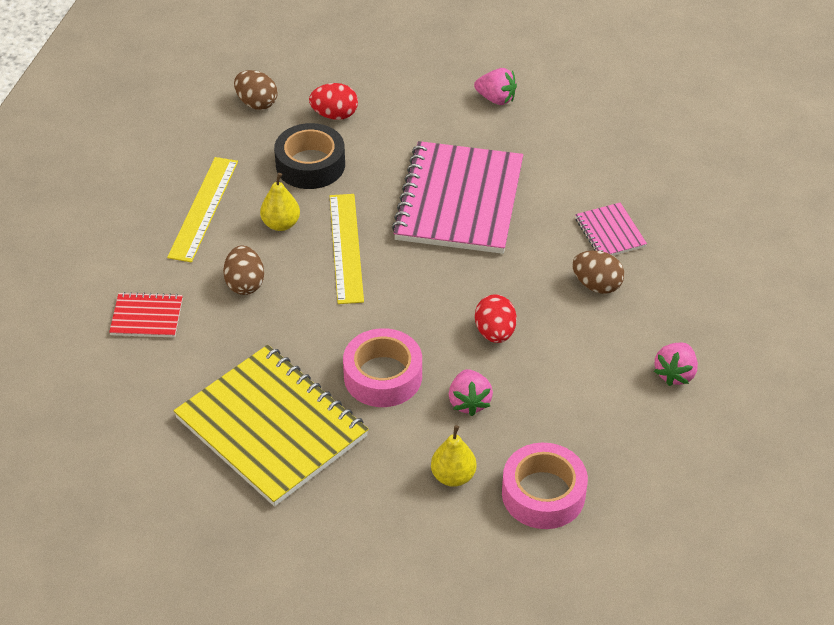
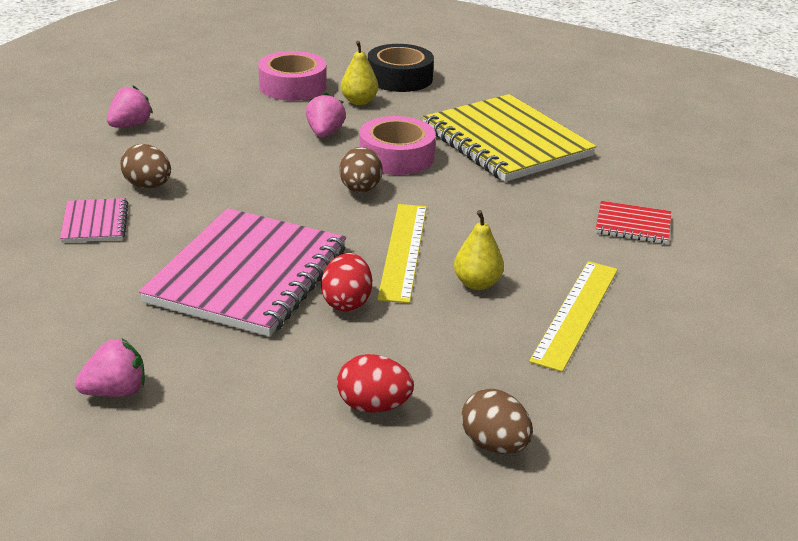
camera: 170 degrees left, 15 degrees down
(245, 284) = (525, 236): brown egg -> brown egg (360, 189)
(310, 165) = (426, 343): black tape -> black tape (400, 78)
(495, 332) = (275, 168): red egg -> red egg (346, 302)
(496, 99) = (116, 391): pink strawberry -> pink strawberry turned 120 degrees clockwise

